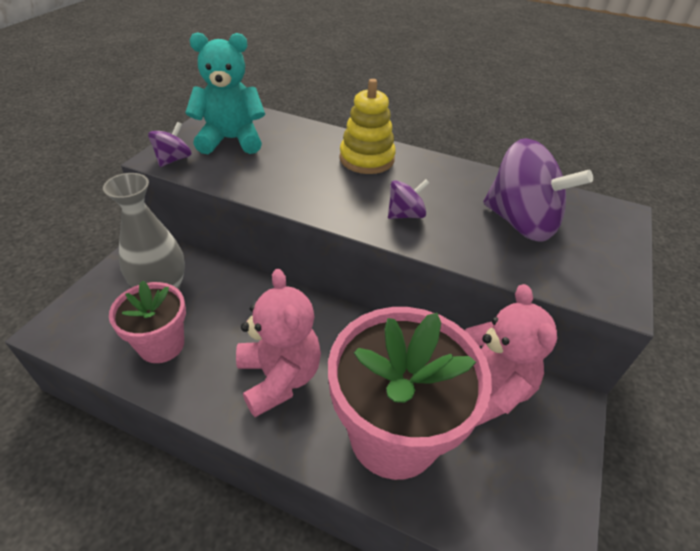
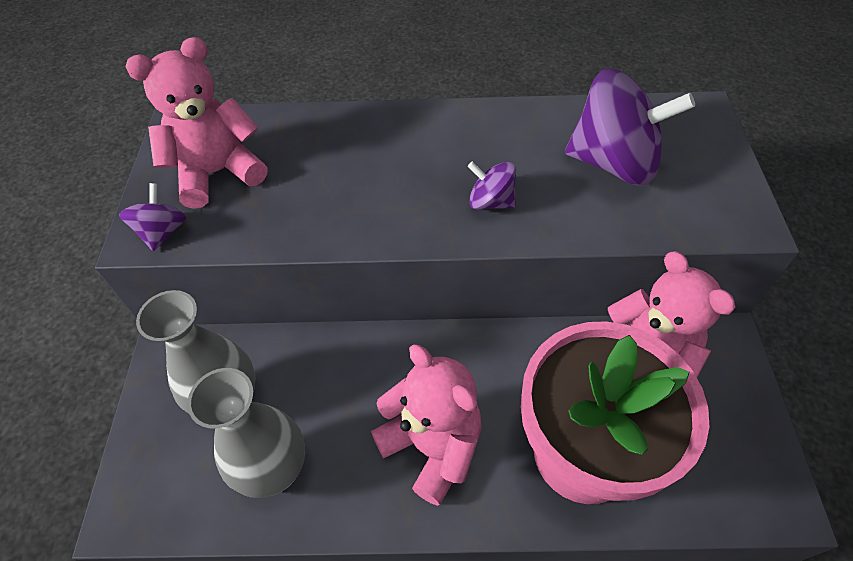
camera: 20 degrees left, 10 degrees up
(161, 345) = (275, 470): pink flower pot -> grey vase
(231, 140) = (217, 173): turquoise teddy bear -> pink teddy bear
(366, 159) = (401, 139): yellow stacking toy -> none
(405, 214) = (491, 202): purple spinning top -> purple spinning top turned 105 degrees counterclockwise

